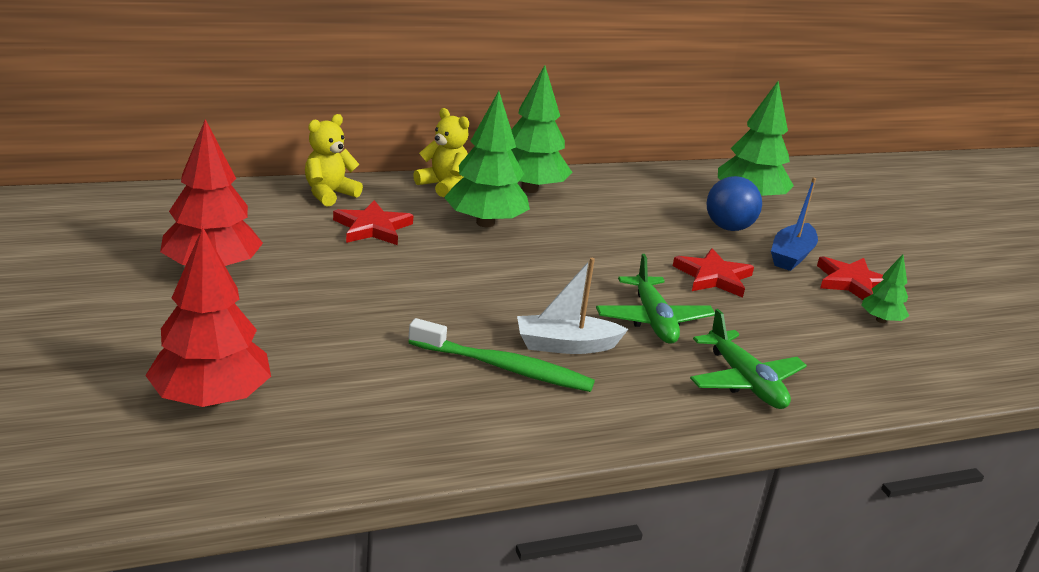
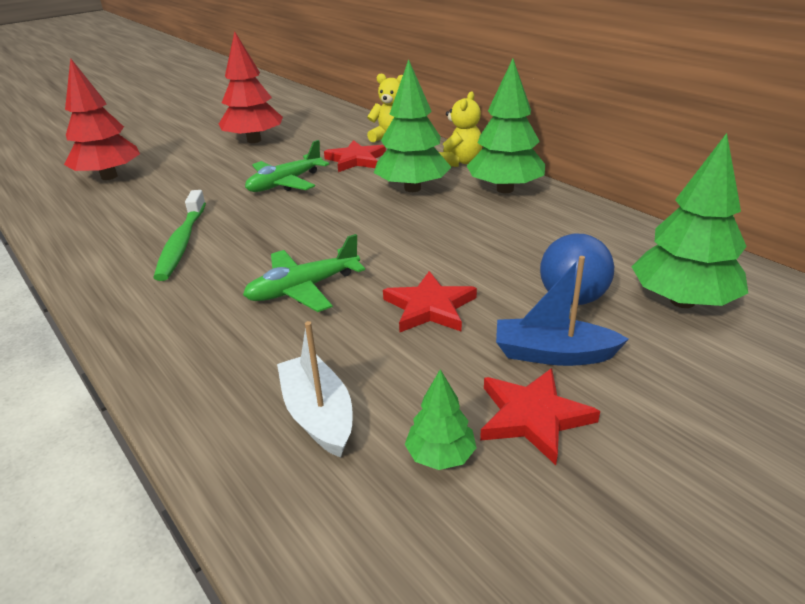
camera: 75 degrees right, 5 degrees up
(565, 345) = (230, 258): white boat -> white boat (318, 415)
(745, 381) = (214, 358): green plane -> green plane (285, 183)

